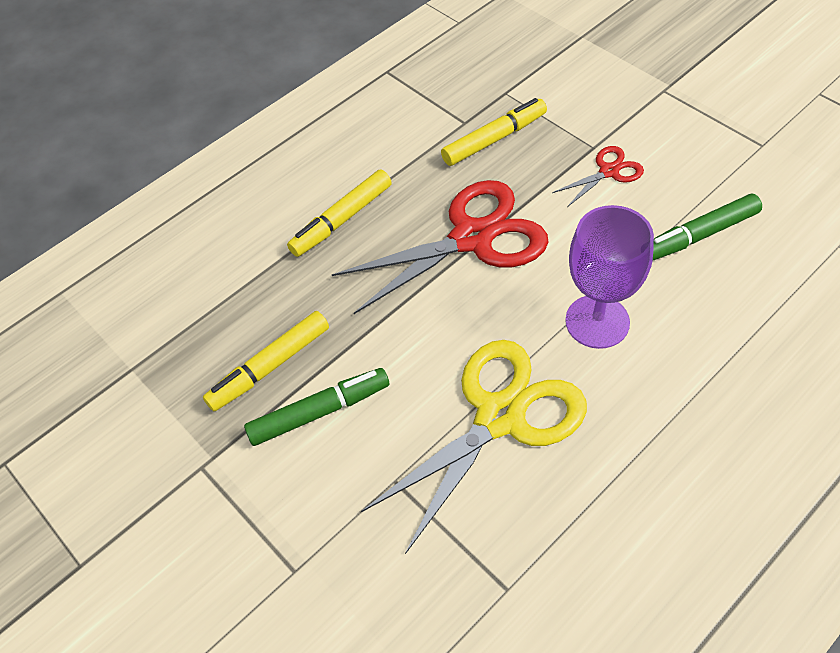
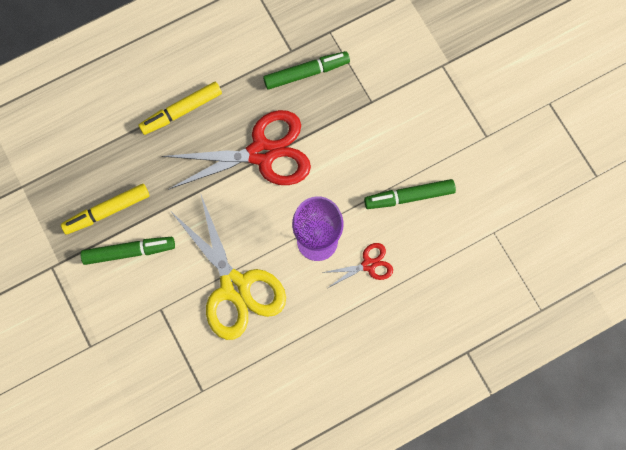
camera: 10 degrees right, 20 degrees up
(494, 139) = (306, 73): yellow marker -> green marker
(501, 416) = (235, 287): yellow scissors -> yellow scissors turned 90 degrees clockwise
(609, 171) = (373, 126): red scissors -> red scissors (369, 265)

